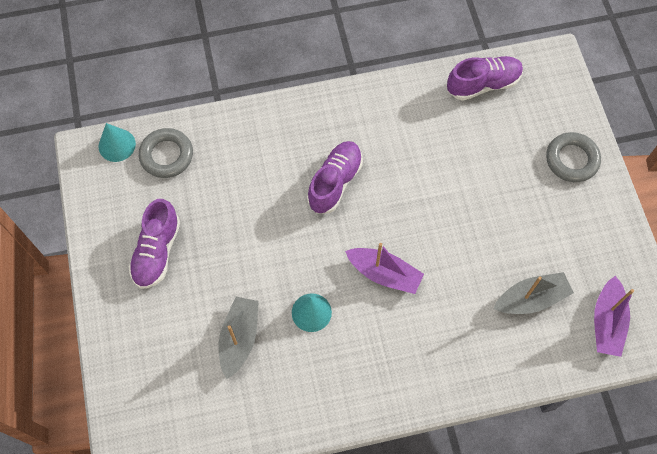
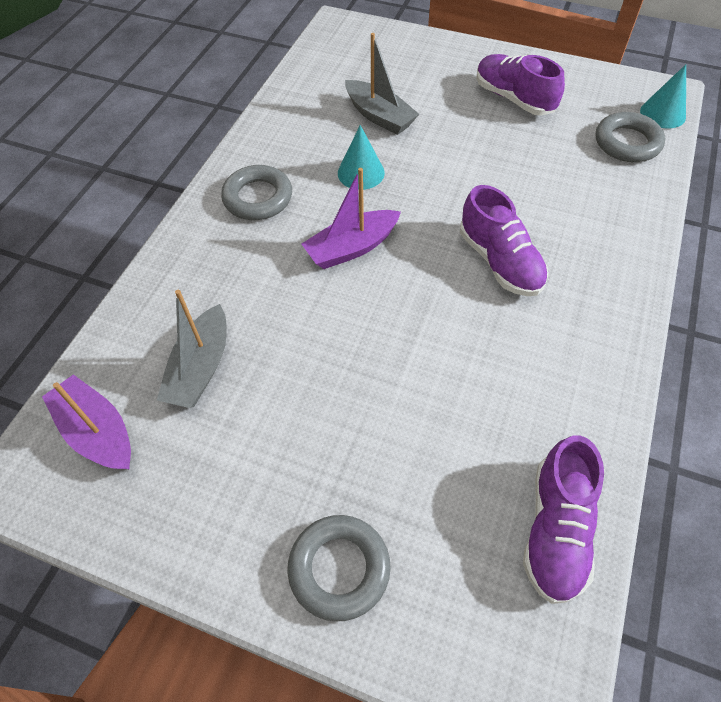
camera: 125 degrees right, 10 degrees down
(383, 367) = (258, 198): none -> grey ring

